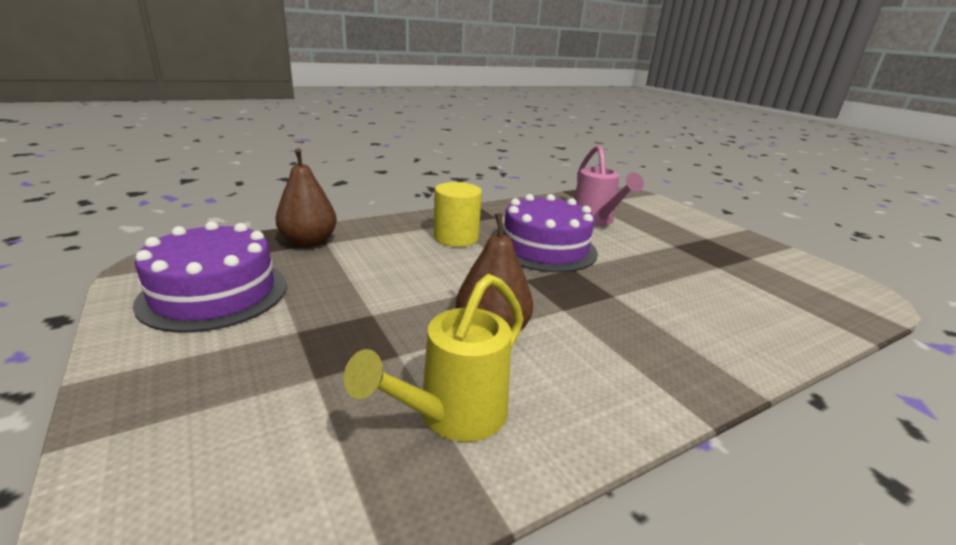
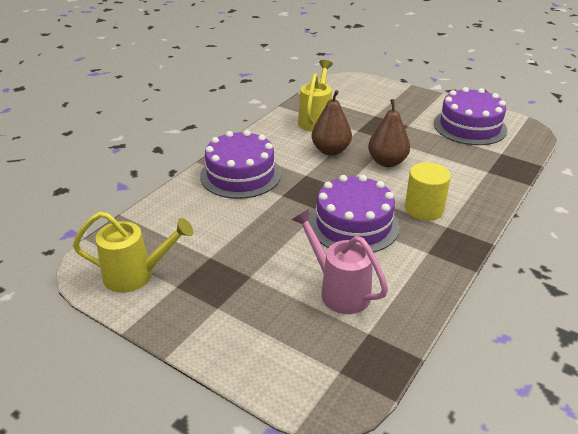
camera: 155 degrees right, 10 degrees up
(309, 242) = (496, 167): brown pear -> brown pear (387, 162)
(674, 342) = (240, 175): none -> purple cake
(802, 275) = (136, 275): none -> yellow watering can

